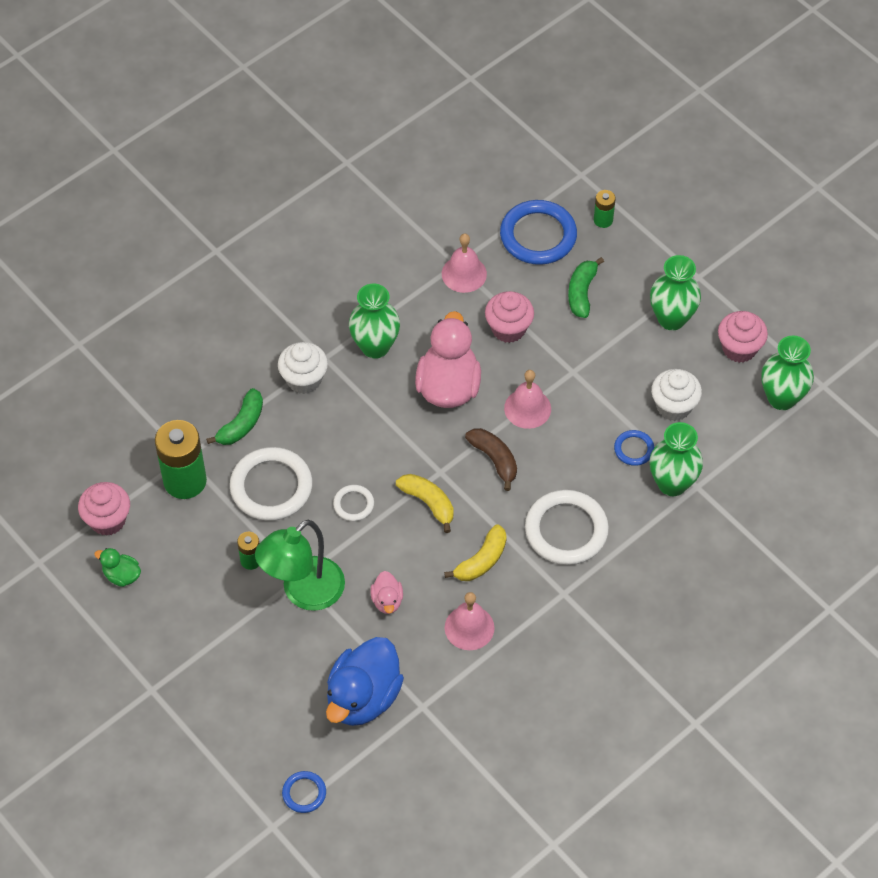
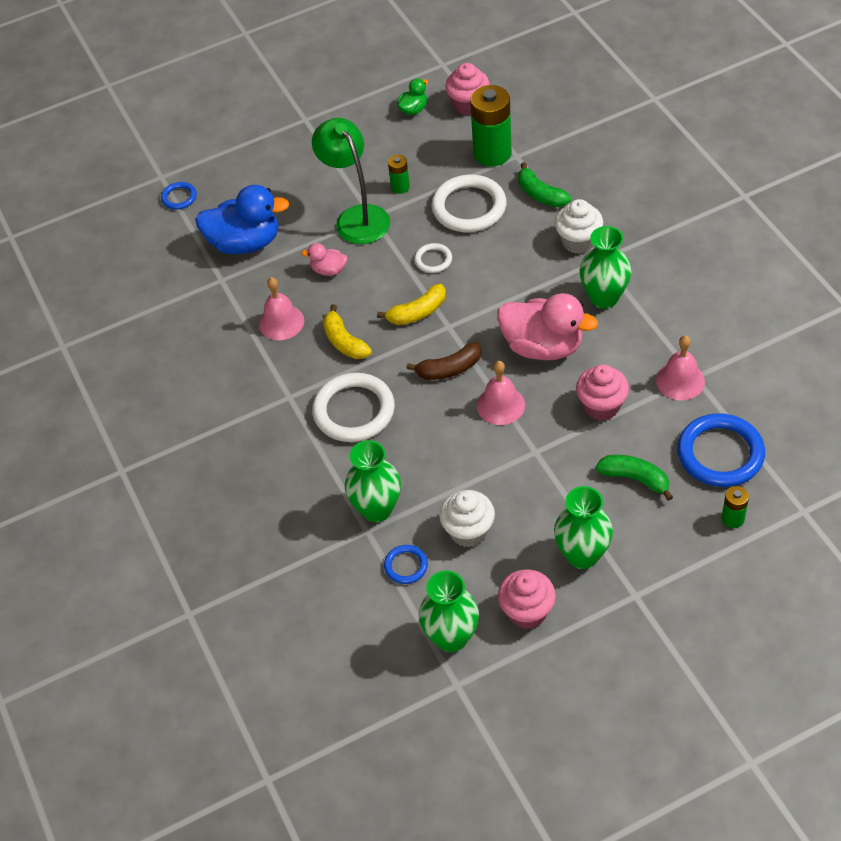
camera: 110 degrees right, 5 degrees down
(363, 697) = (245, 243): blue duck -> blue duck turned 135 degrees clockwise
(634, 449) = (427, 484): blue ring -> blue ring (406, 566)

